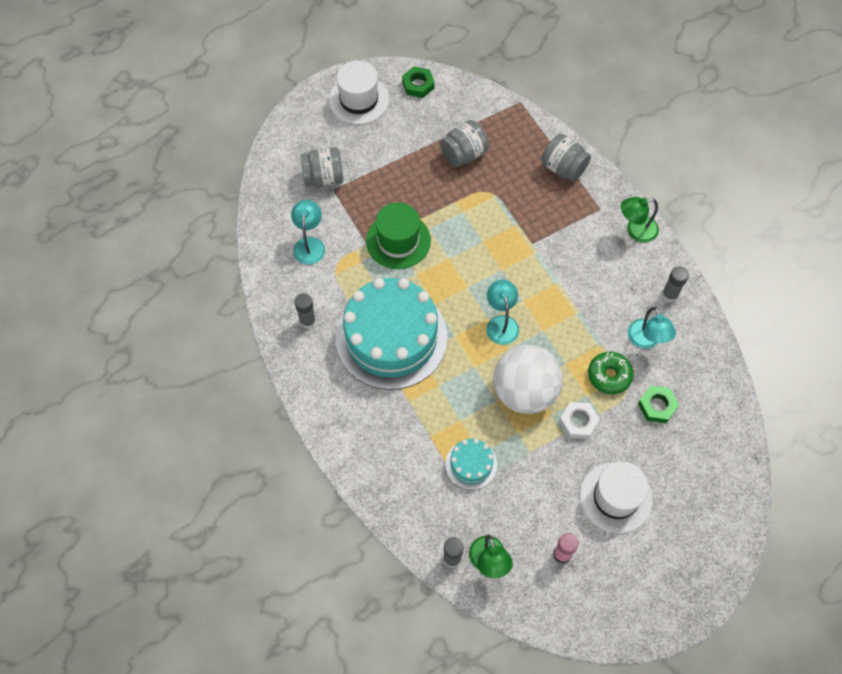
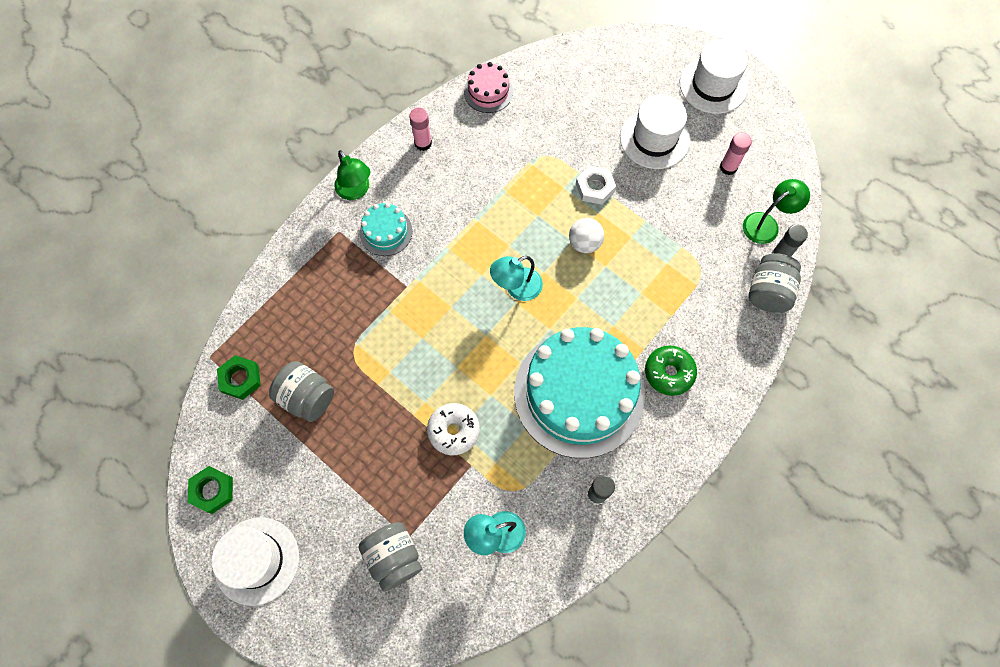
camera: 110 degrees left, 5 degrees up
(398, 241) = (453, 431): green hat -> white donut
(471, 464) = (682, 268): turquoise cake -> turquoise cake (386, 232)
(524, 392) = (584, 243): white ball -> white ball, size x0.48
(563, 168) = (295, 282): grey jar -> grey jar (768, 292)
(609, 376) = (534, 174): green donut -> green donut (669, 373)
(646, 340) = (483, 151): turquoise lamp -> none
(657, 406) = (549, 127): green nut -> green nut (240, 379)
(664, 584) = (713, 85): none -> white hat
(669, 295) = (423, 143): grey glue stick -> pink glue stick
(712, 366) = (488, 92): none -> pink cake

